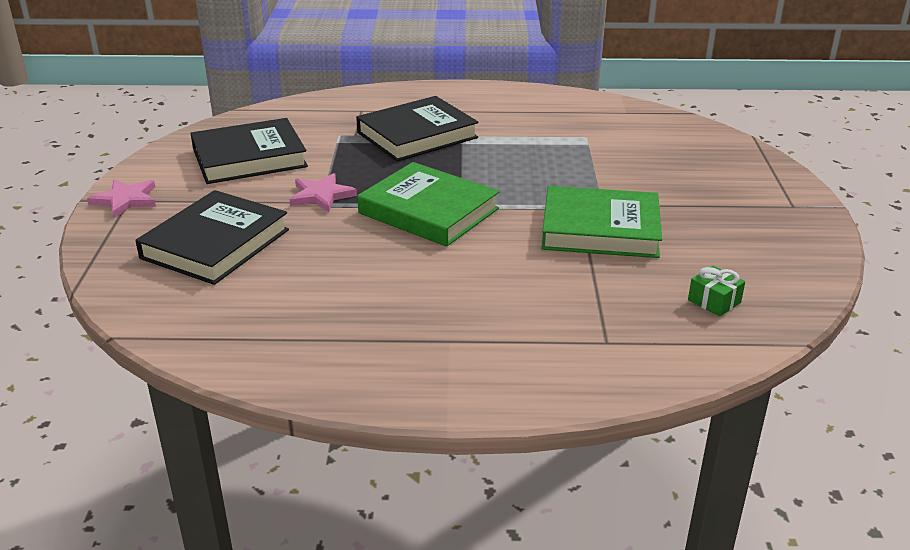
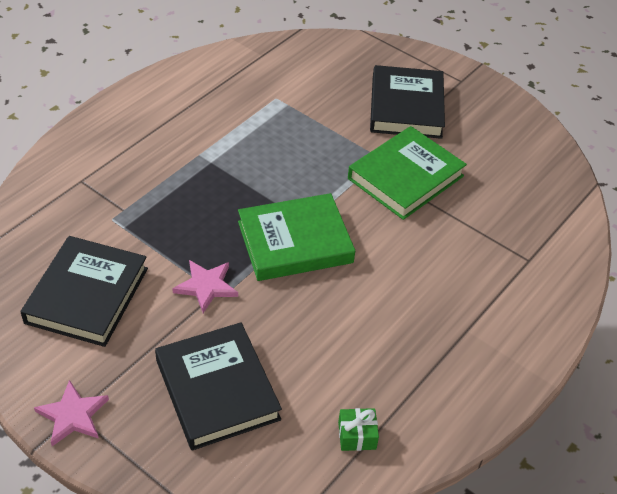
camera: 55 degrees left, 15 degrees up
(417, 135) = (168, 177): black book -> black book (406, 107)
(714, 301) = (528, 187): green gift -> green gift (357, 435)

